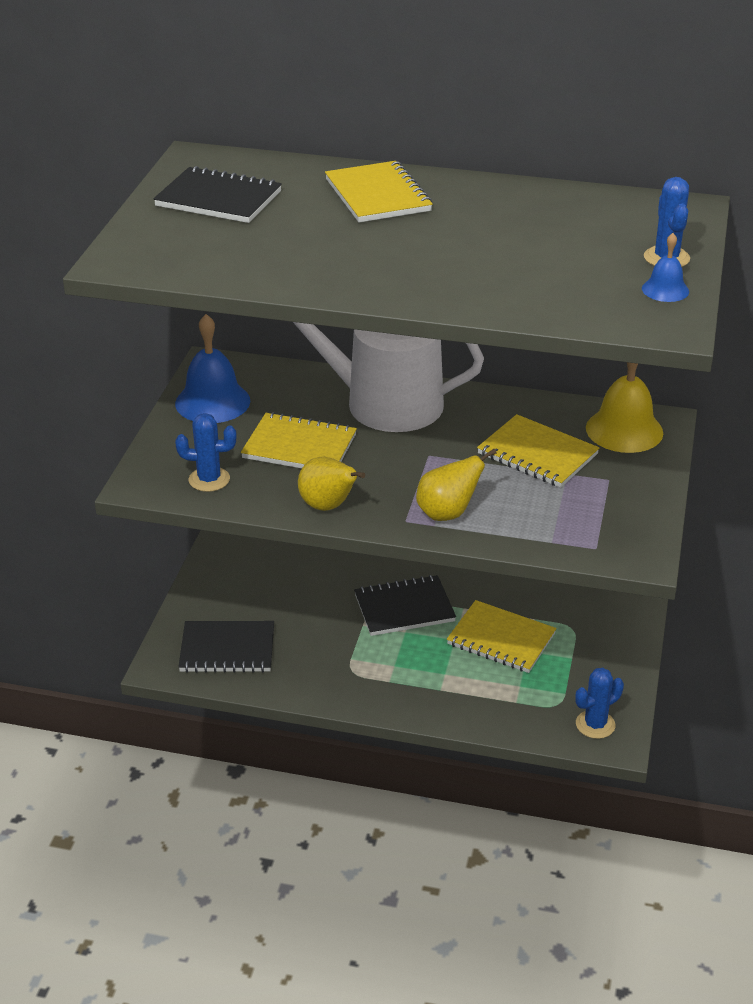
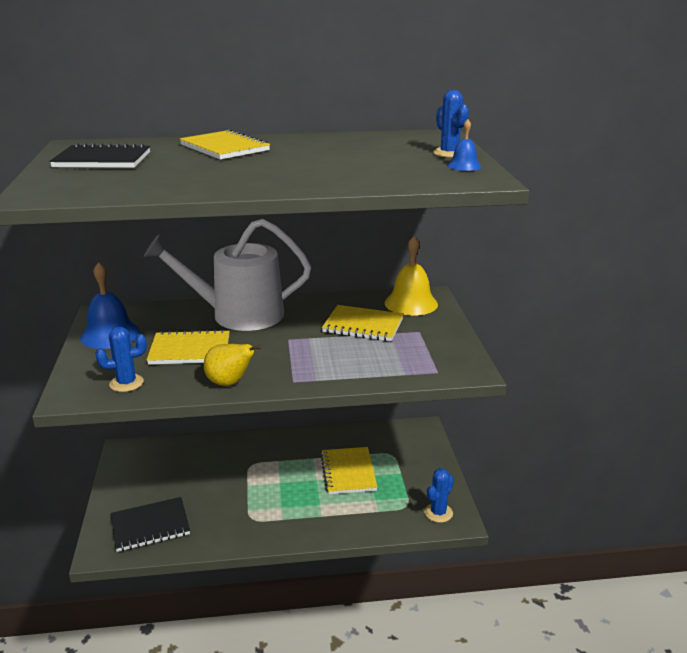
camera: 20 degrees left, 10 degrees down
(404, 608) = (272, 467): black notebook -> none
(447, 513) = (321, 371): yellow pear -> none
(501, 639) = (348, 472): yellow notebook -> yellow notebook turned 75 degrees clockwise

